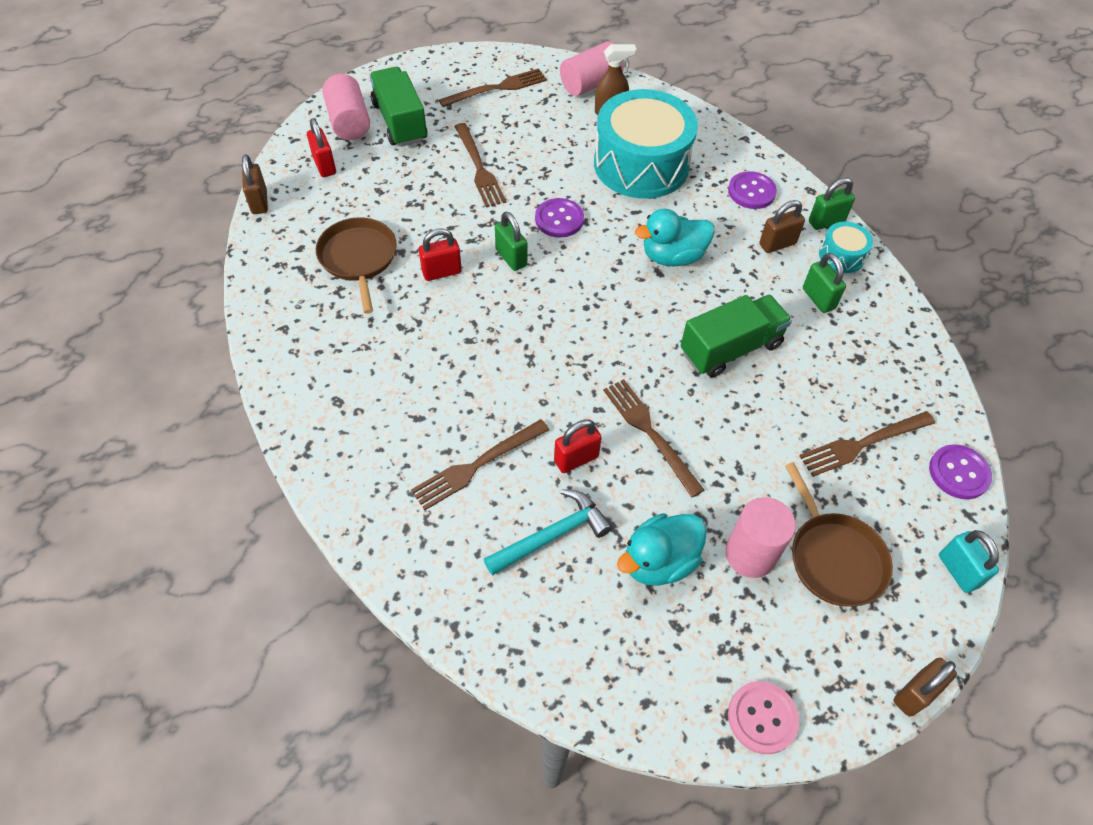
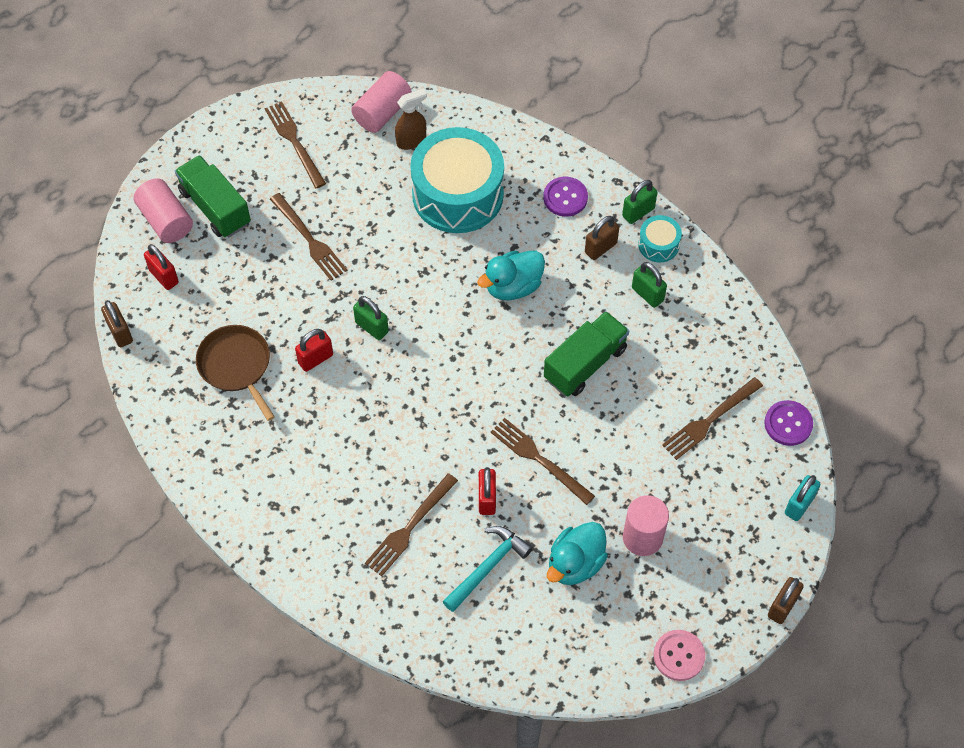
camera: 15 degrees left, 5 degrees up
(497, 88) = (294, 142): brown fork -> brown fork turned 75 degrees counterclockwise
(559, 219) = (401, 275): purple button -> none
(576, 459) = (487, 499): red padlock -> red padlock turned 45 degrees counterclockwise
(834, 558) = (706, 522): brown pan -> none
(958, 571) = (799, 505): turquoise padlock -> turquoise padlock turned 75 degrees clockwise

